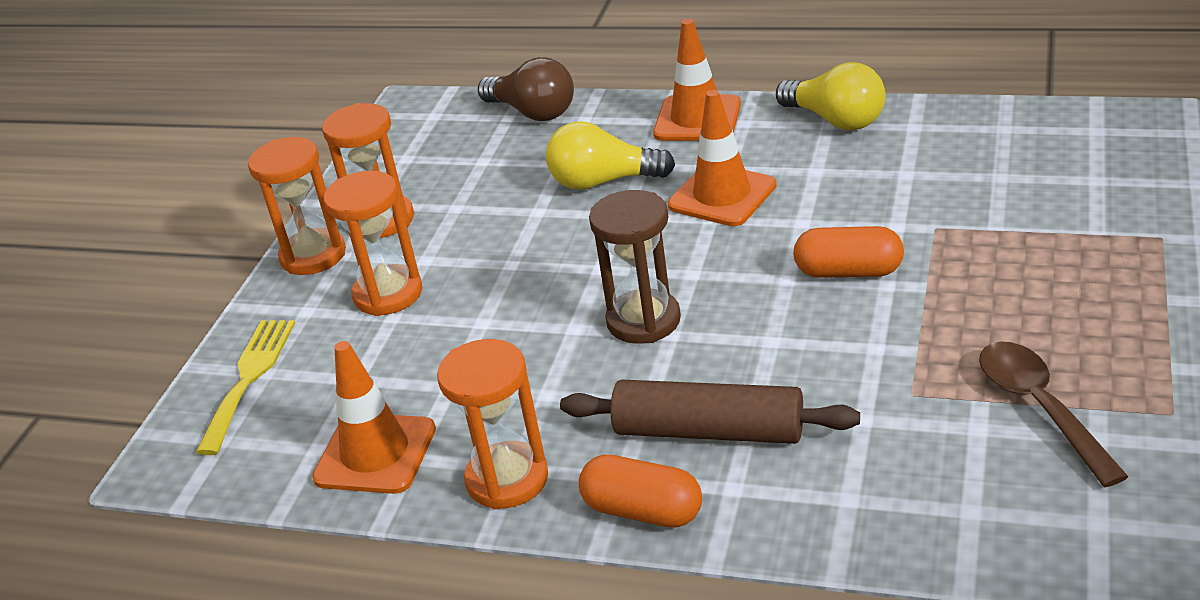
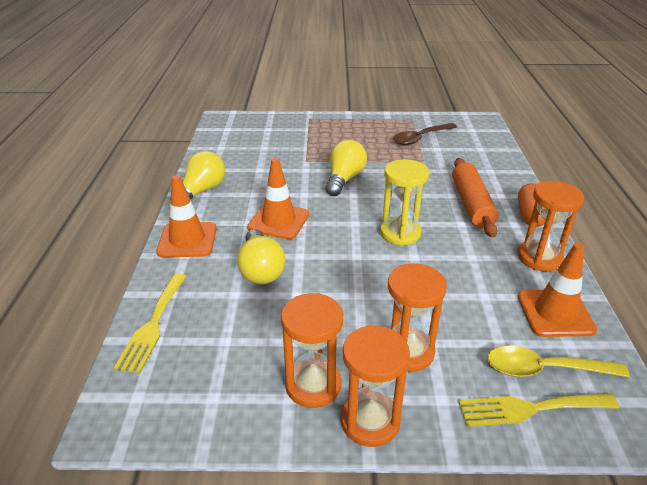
camera: 110 degrees left, 0 degrees up
(291, 408) = (544, 369): none -> yellow spoon
(533, 112) = (153, 325): brown light bulb -> yellow fork
(643, 320) = (400, 233): brown hourglass -> yellow hourglass
(709, 431) = (472, 204): brown rolling pin -> orange rolling pin
(849, 271) = (344, 179): orange capsule -> yellow light bulb

